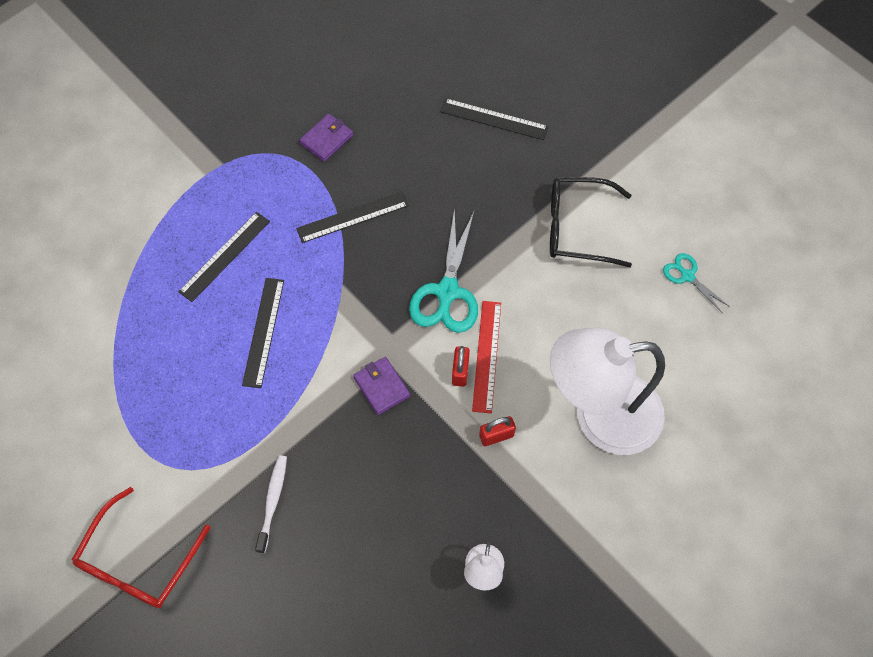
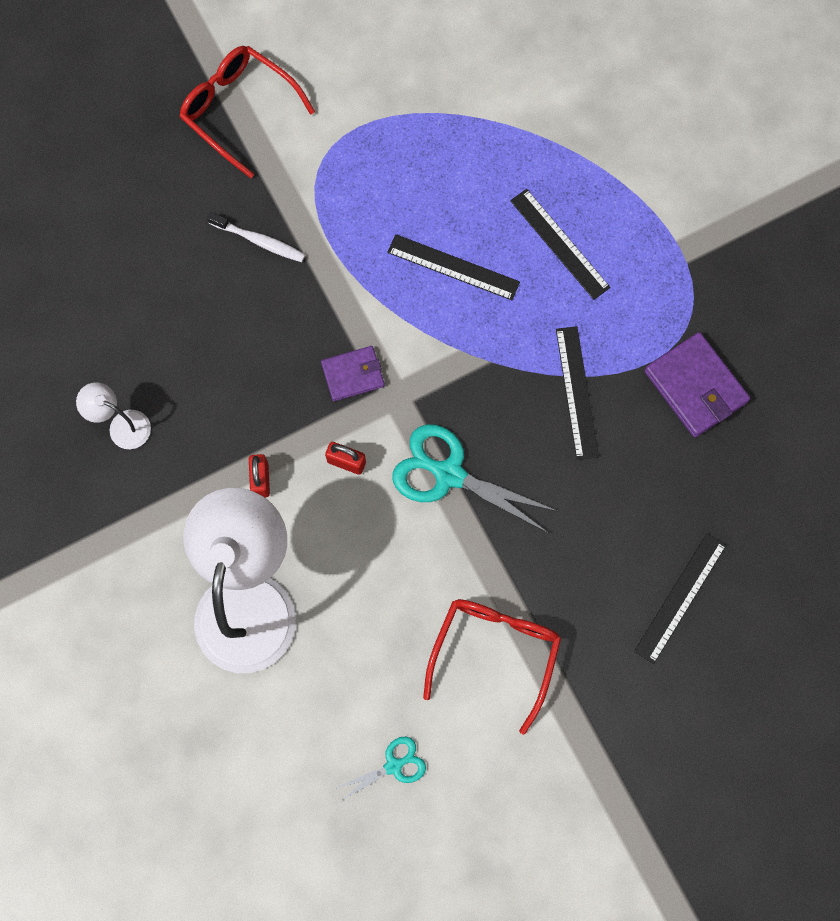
camera: 105 degrees right, 10 degrees up
(326, 139) = (695, 386): purple wallet -> purple wallet, size x1.57
(486, 356) = (357, 496): red ruler -> none
(577, 228) = (495, 653): black glasses -> red glasses

